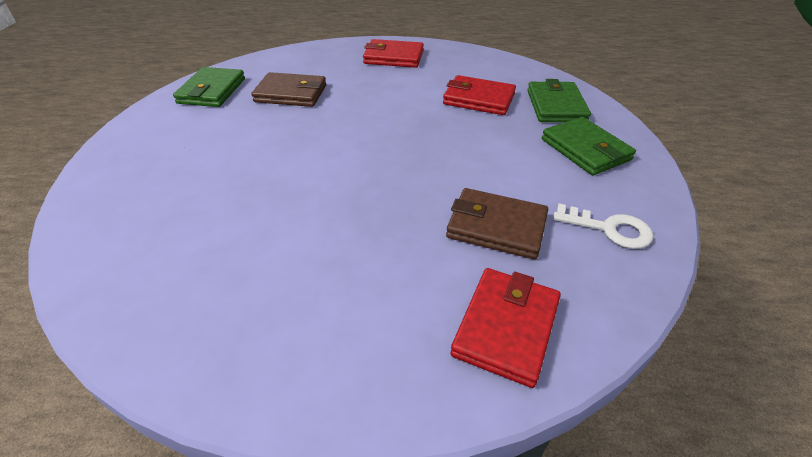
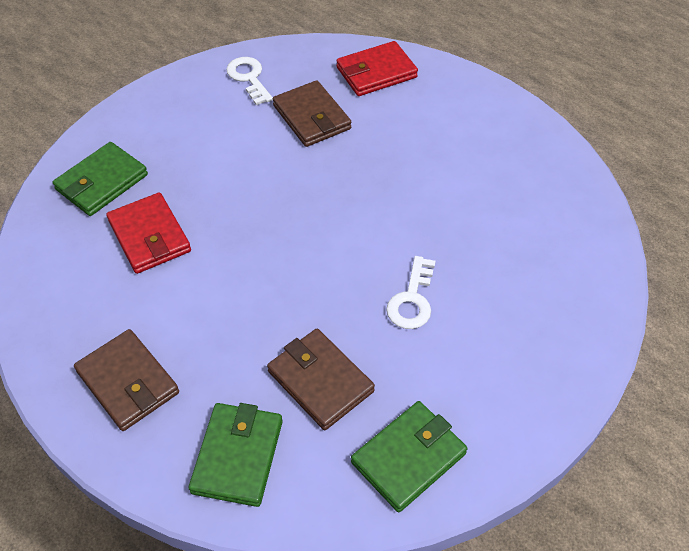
camera: 140 degrees left, 10 degrees up
(262, 147) = (412, 299): none -> white key
(393, 57) = (128, 382): red wallet -> brown wallet
(585, 149) = (162, 130): green wallet -> green wallet (237, 456)

